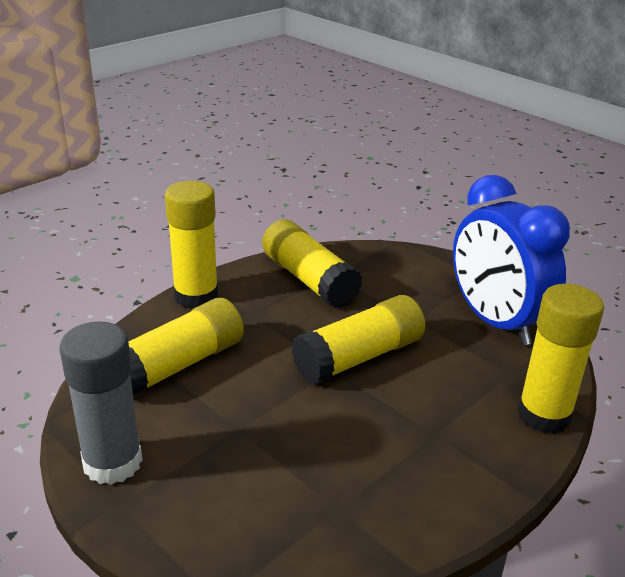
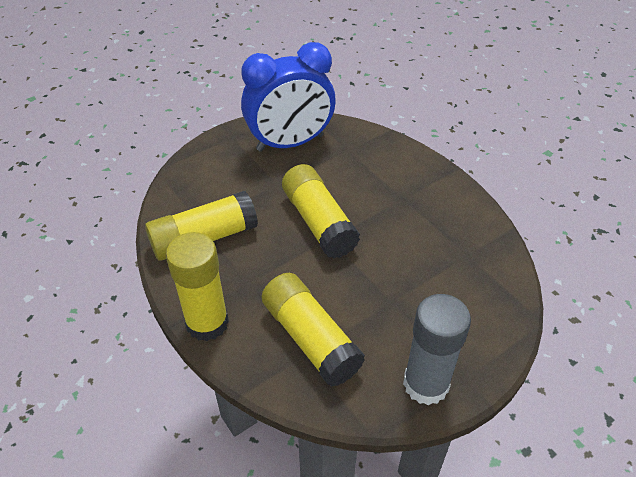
camera: 80 degrees left, 15 degrees up
(544, 415) = (390, 146): yellow glue stick -> none

